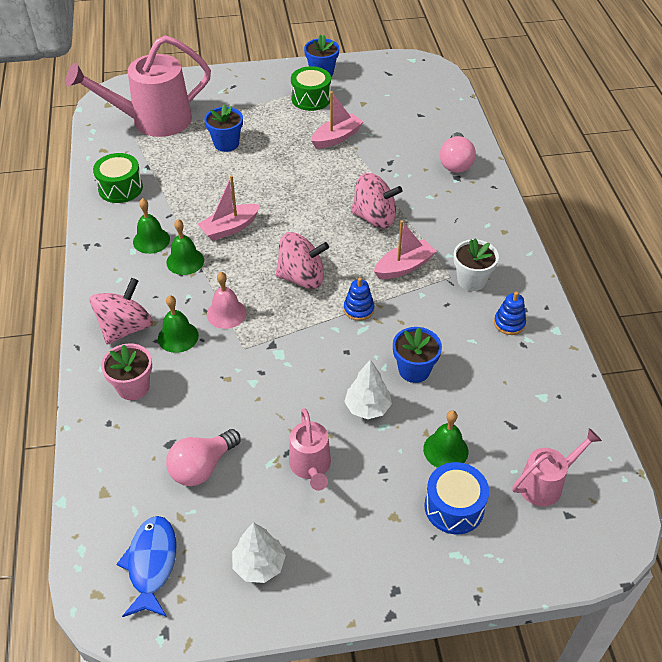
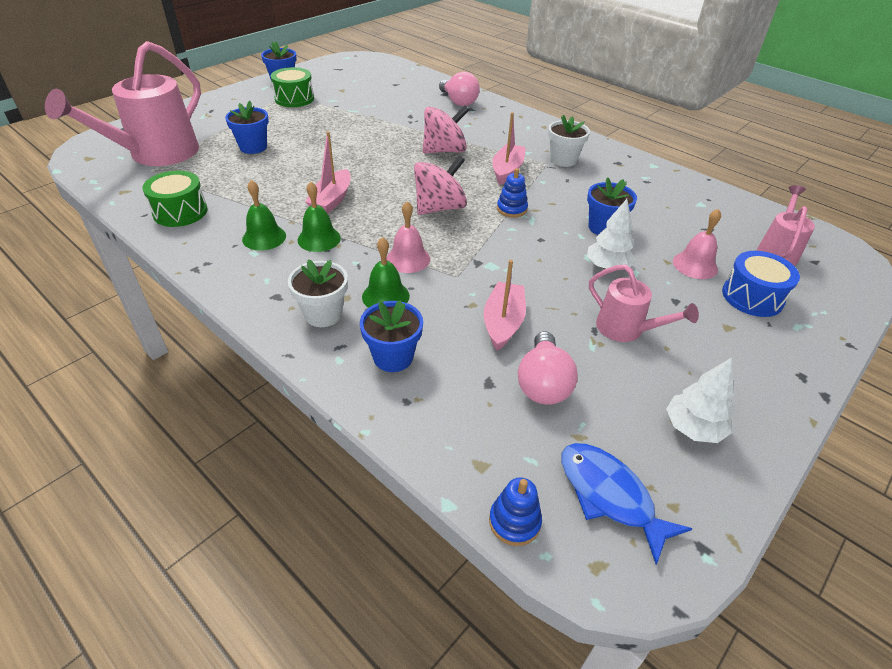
camera: 40 degrees left, 5 degrees down
(125, 328) = (323, 314): pink spinning top -> white flower pot
(133, 387) = (393, 357): pink flower pot -> blue flower pot
(336, 138) = (348, 115): pink boat -> pink boat (503, 322)
(445, 450) = (695, 265): green bell -> pink bell
(509, 323) = (621, 173): blue stacking toy -> blue stacking toy (514, 522)

